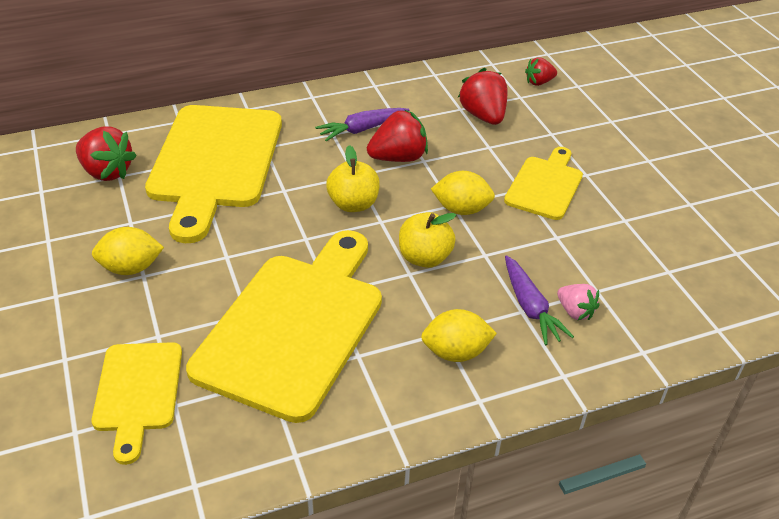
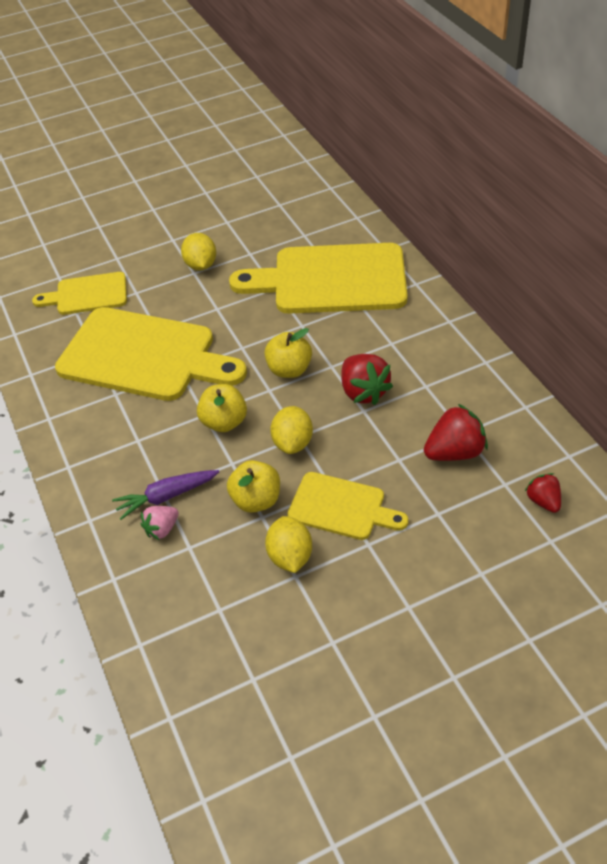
camera: 90 degrees right, 5 degrees up
(107, 172) = (307, 228): red strawberry -> none
(362, 129) = (403, 362): purple carrot -> none
(456, 352) = (116, 449): yellow lemon -> yellow lemon (290, 556)
(536, 239) = (256, 500): none -> yellow apple

